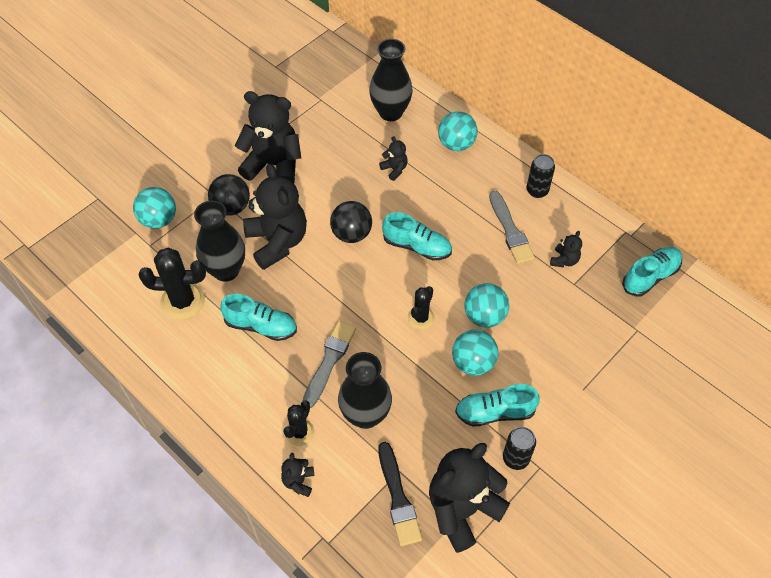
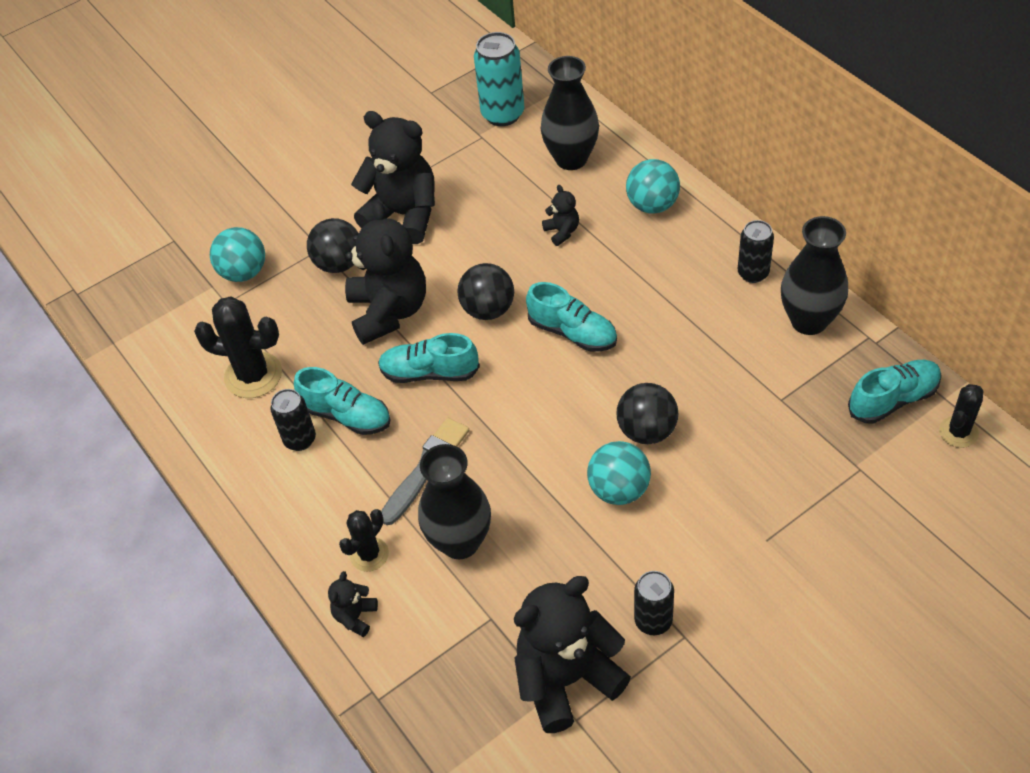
camera: 15 degrees right, 5 degrees down
(226, 270) = (315, 341): black vase -> black vase (809, 321)
(229, 348) = (300, 439): none -> black can
(333, 80) = (502, 114): none -> turquoise can
(398, 497) = (482, 653): black brush -> none
(421, 318) = (559, 425): black cactus -> black cactus (958, 432)
(484, 316) = (647, 431): turquoise ball -> black ball
(495, 412) = (636, 557): turquoise shoe -> turquoise shoe (429, 373)
(510, 230) = (705, 322): grey brush -> none
(564, 260) = (773, 367): black teddy bear -> none

